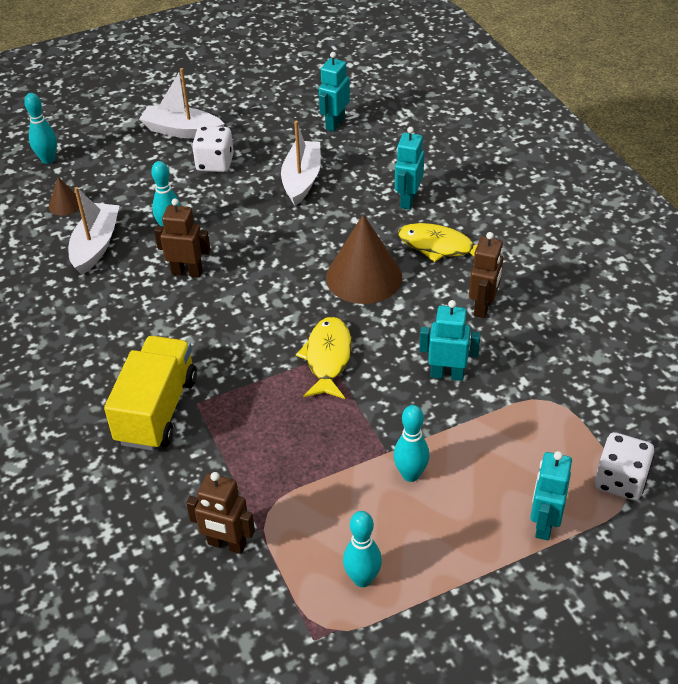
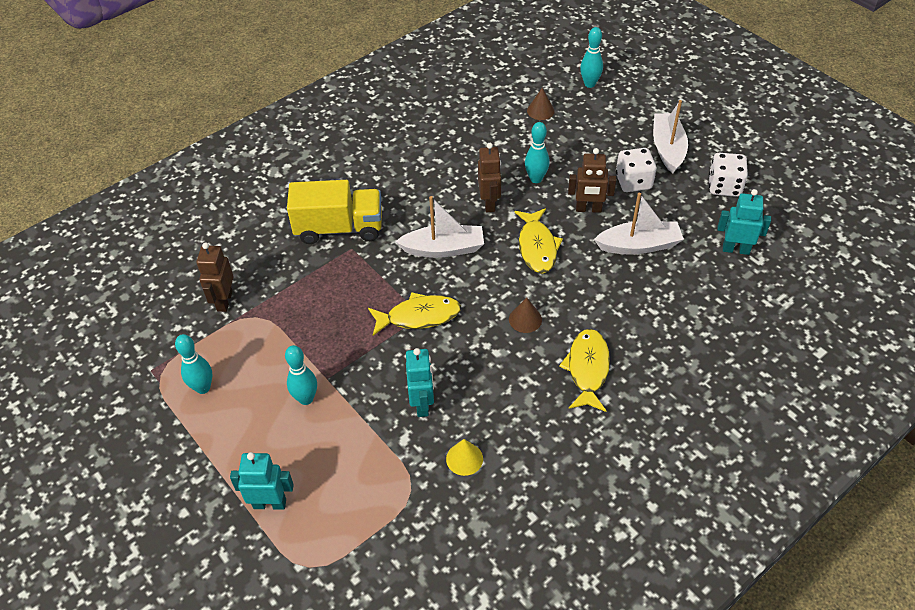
camera: 75 degrees right, 5 degrees up
(96, 246) = (500, 142): white boat -> white boat (443, 249)
(270, 249) = (537, 247): none -> yellow fish
(364, 277) = (525, 319): brown cone -> brown cone, size x0.47
(408, 200) = (645, 330): turquoise robot -> none
(483, 307) = (516, 417): brown robot -> brown robot (588, 209)
(522, 353) = (464, 459): none -> yellow cone
(620, 480) = (326, 559): white dice -> white dice (724, 186)

